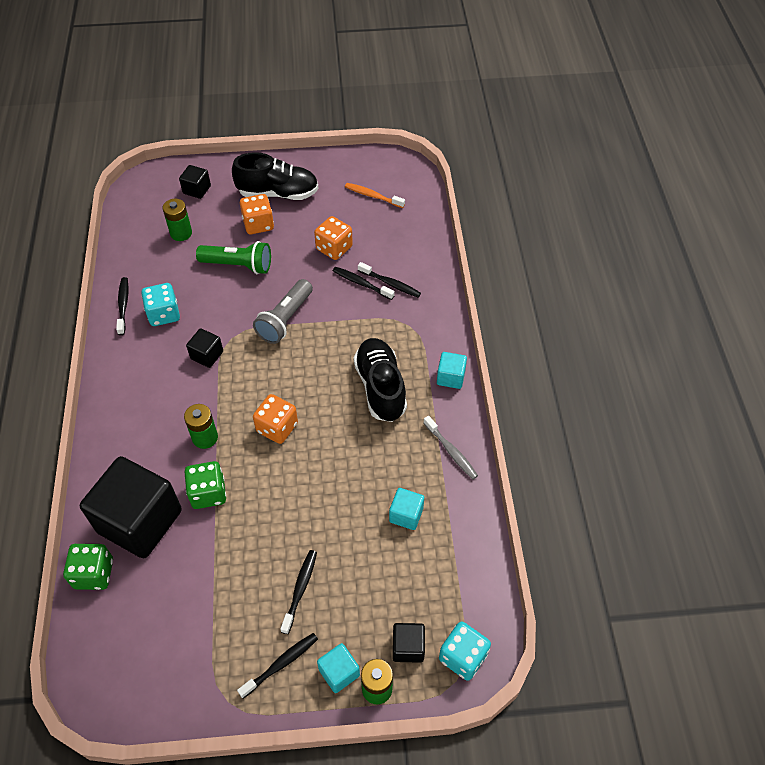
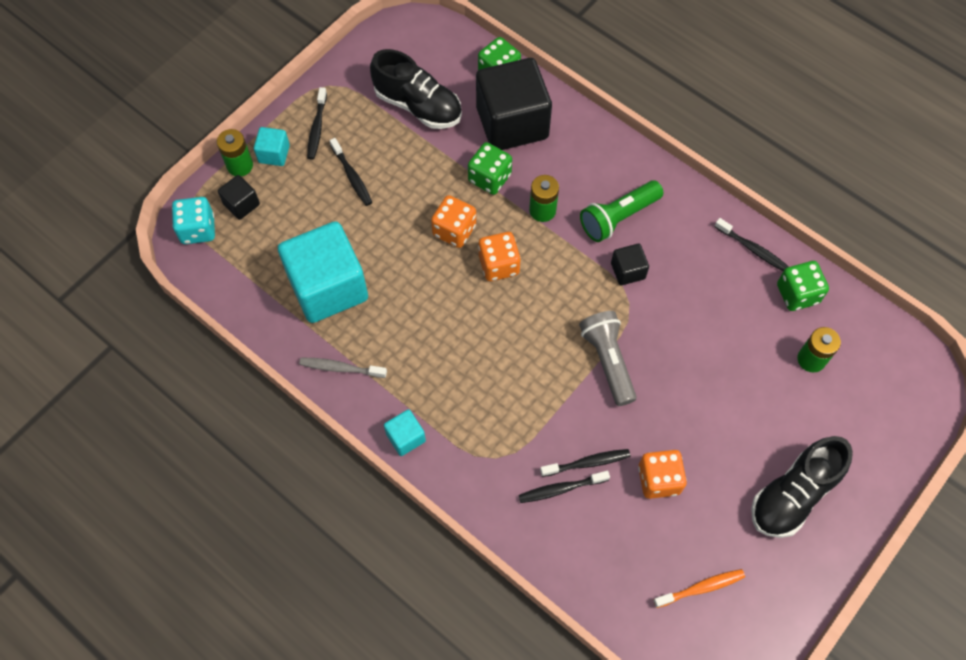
camera: 135 degrees right, 10 degrees up
(138, 265) = (797, 294): none -> green dice
(164, 314) = (710, 272): turquoise dice -> none
(197, 190) = (869, 421): black cube -> none
(238, 265) = (717, 375): green flashlight -> green flashlight (618, 217)
(258, 224) = (760, 437): orange dice -> orange dice (454, 230)
(380, 387) = (455, 372): black shoe -> black shoe (418, 106)
(406, 515) = (328, 287): turquoise cube -> turquoise cube, size x2.26

